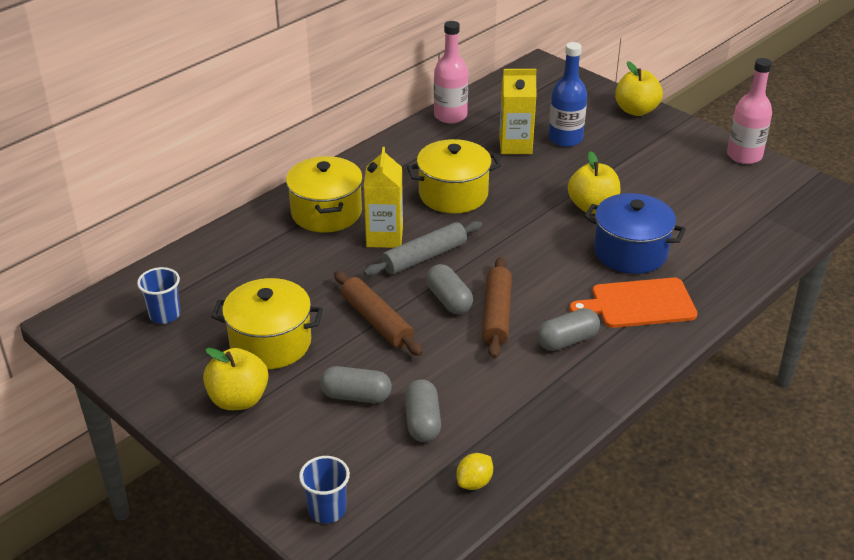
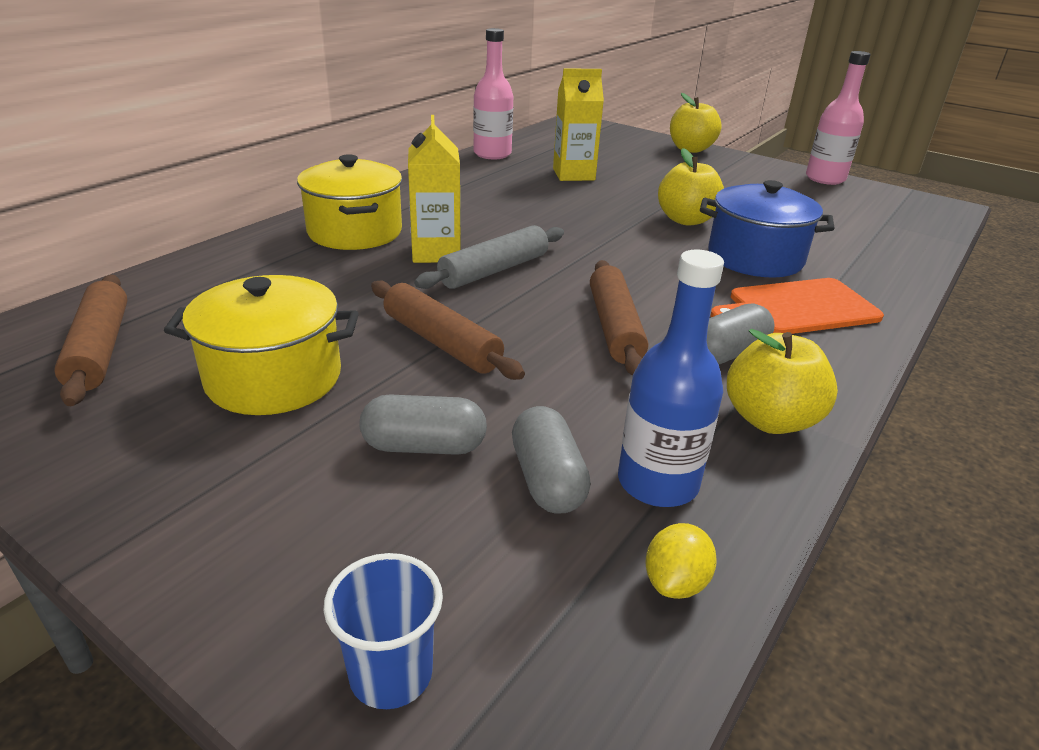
camera: 10 degrees left, 5 degrees down
(165, 314) = (100, 349): blue cup -> brown rolling pin
(238, 399) = (211, 465): yellow apple -> yellow apple (770, 419)
(449, 300) = (541, 314): grey capsule -> none
(453, 194) = (515, 213): yellow pot -> none
(565, 139) = (626, 169): blue bottle -> blue bottle (657, 482)

